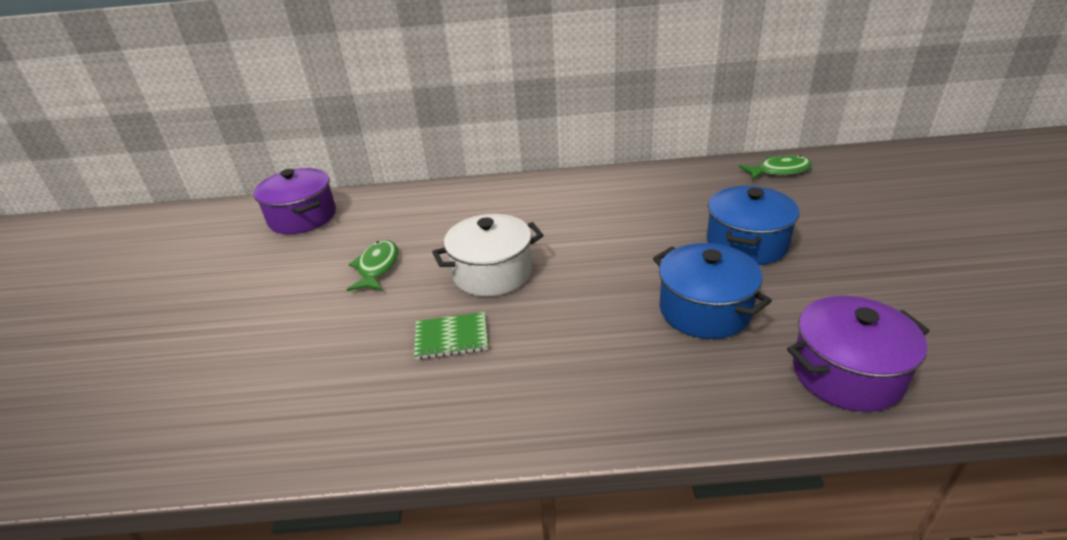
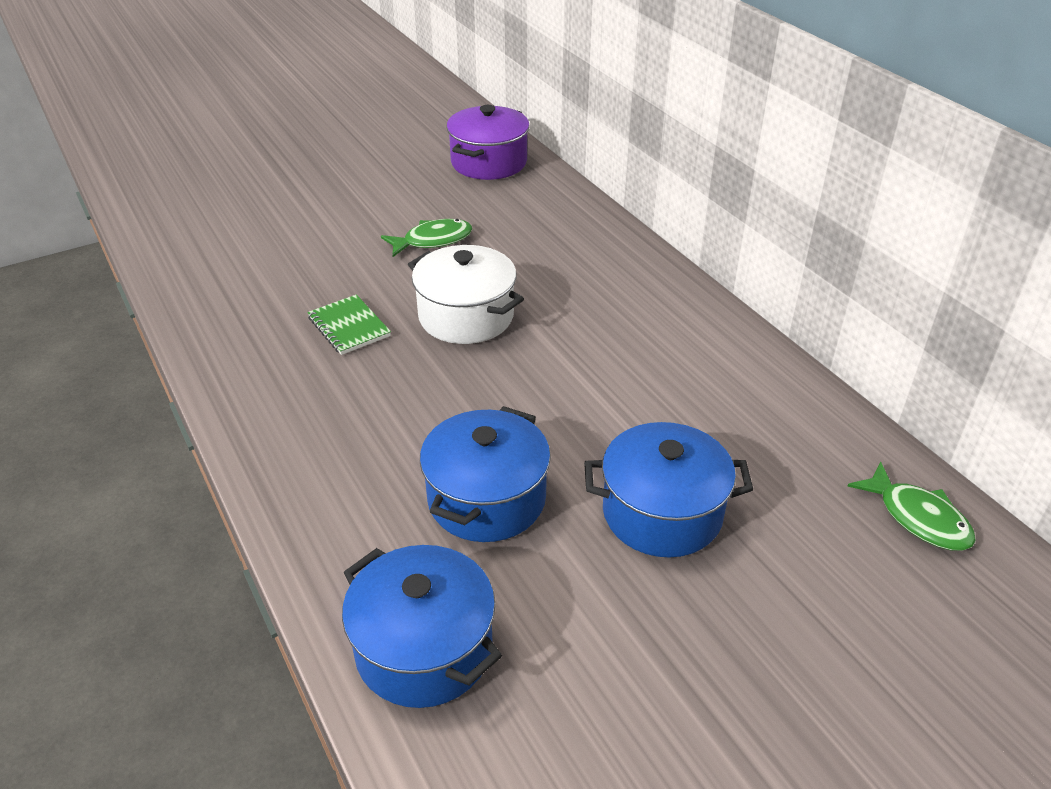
camera: 60 degrees right, 5 degrees up
(846, 373) = (424, 649): purple pot -> blue pot

